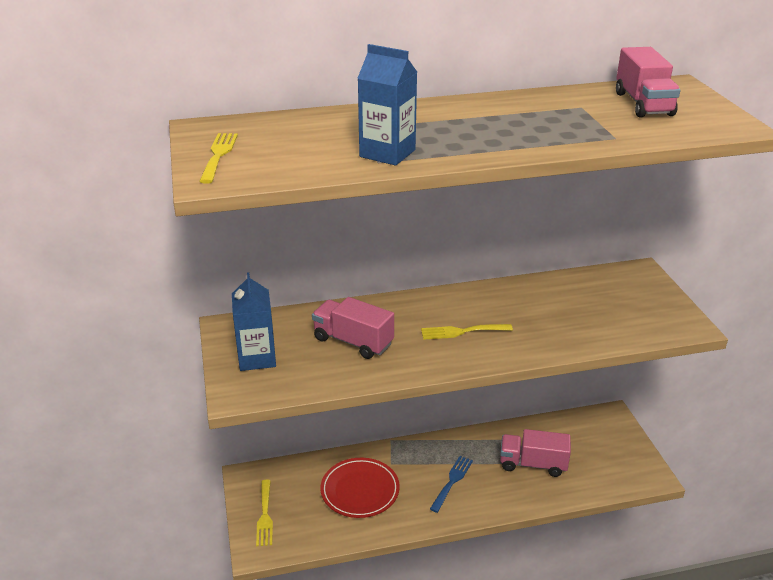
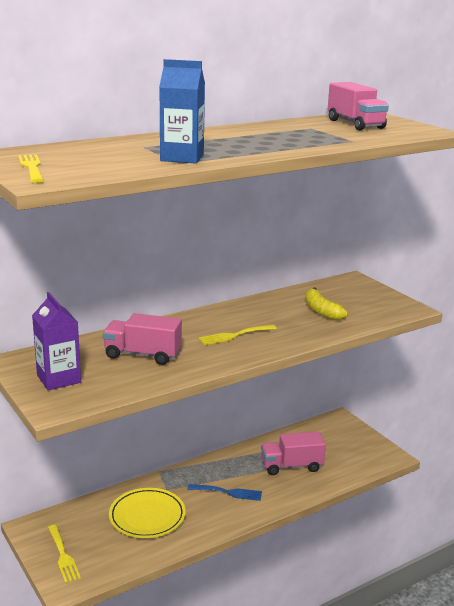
camera: 20 degrees left, 10 degrees down
(257, 358) = (58, 379): blue carton -> purple carton
(360, 490) = (147, 516): red plate -> yellow plate
(452, 481) = (228, 492): blue fork -> blue fork turned 90 degrees clockwise
(578, 312) = (321, 311): none -> yellow banana

